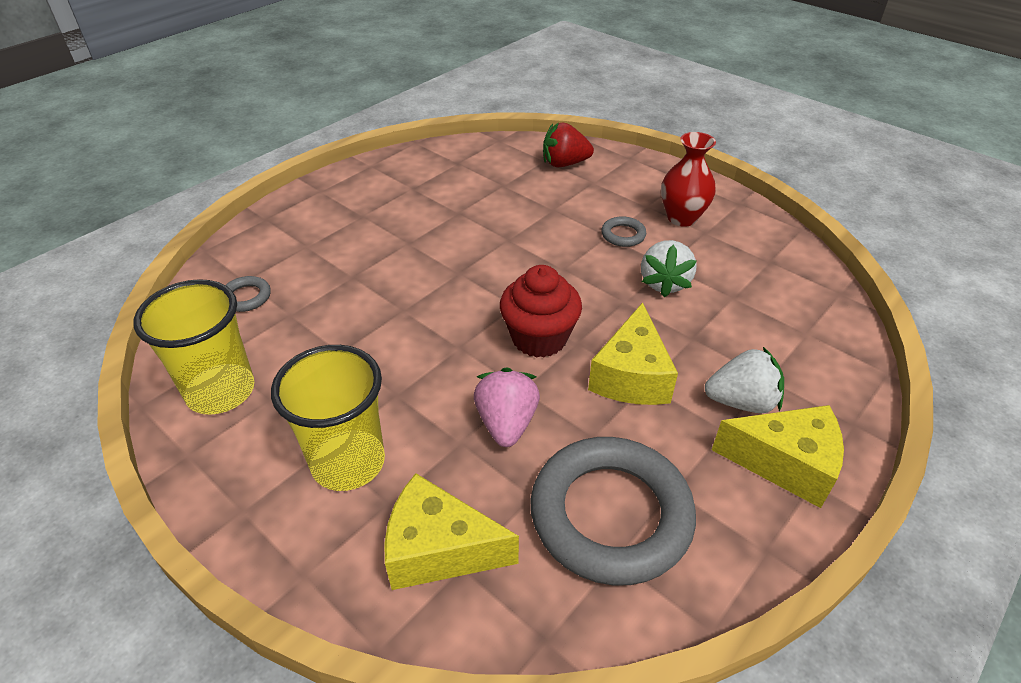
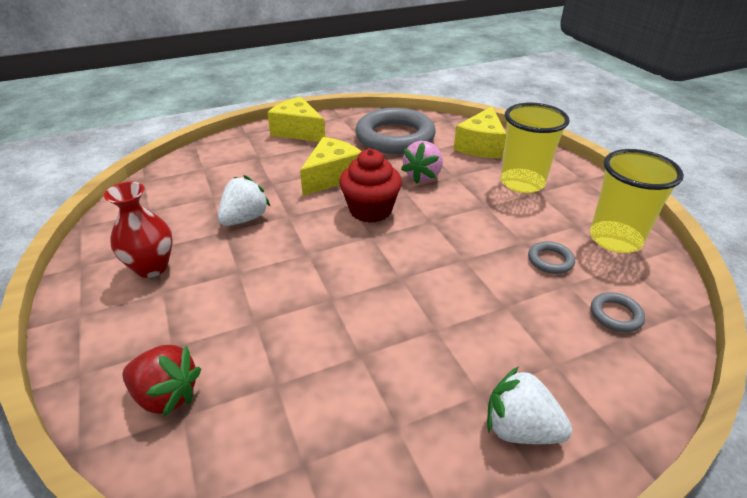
camera: 155 degrees left, 5 degrees down
(439, 549) = (481, 146): yellow cheese -> yellow cheese turned 75 degrees clockwise
(623, 235) = (224, 267): grey ring -> grey ring (550, 260)
(741, 401) = (286, 153): white strawberry -> white strawberry (520, 429)

